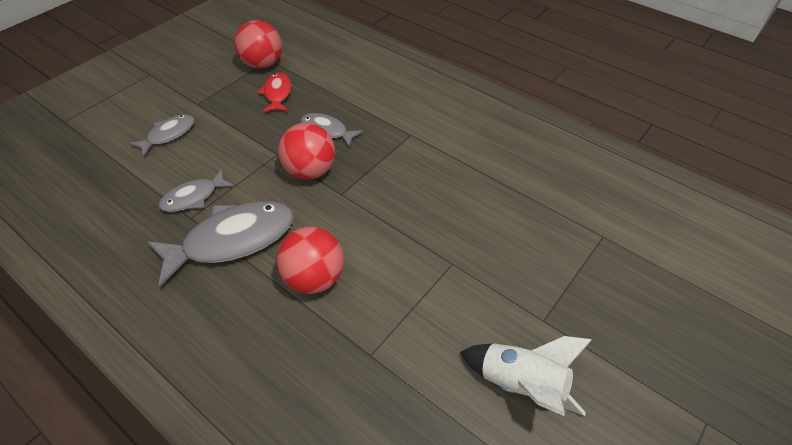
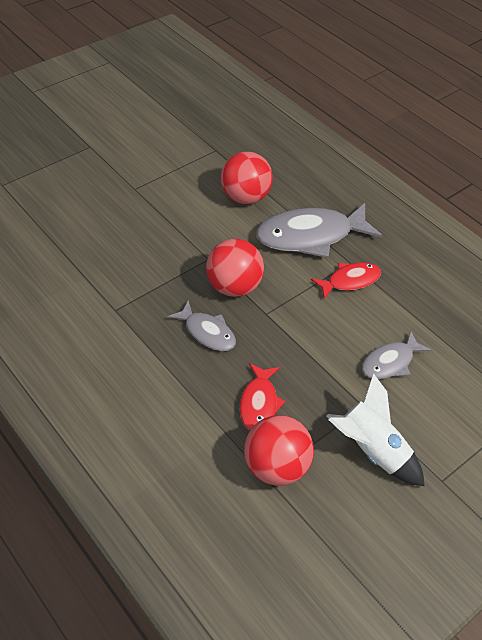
camera: 170 degrees left, 0 degrees up
(193, 197) = (350, 281): grey fish -> red fish
(521, 385) = (126, 121): white rocket -> white rocket (371, 450)

